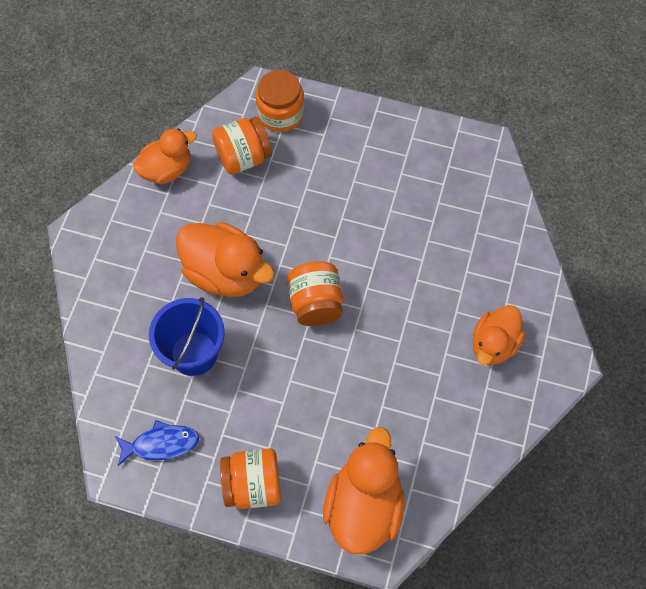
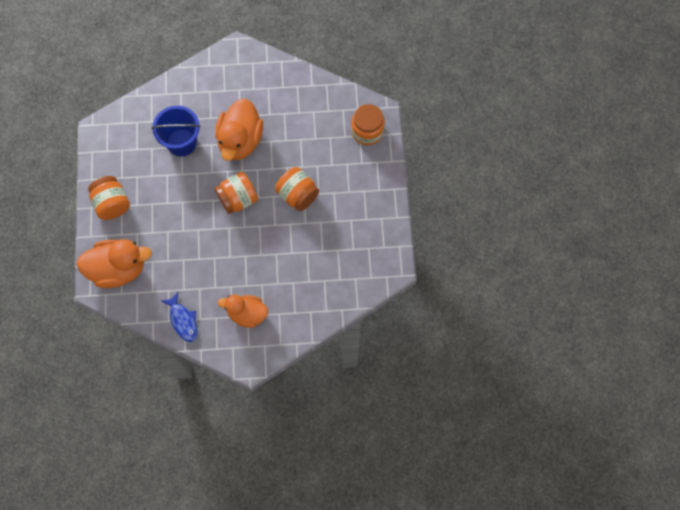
camera: 70 degrees right, 5 degrees up
(161, 444) = (120, 146): blue fish -> blue fish (183, 320)
(167, 169) = (299, 80): orange duck -> none
(243, 157) = (325, 121): orange jar -> orange jar (297, 195)

